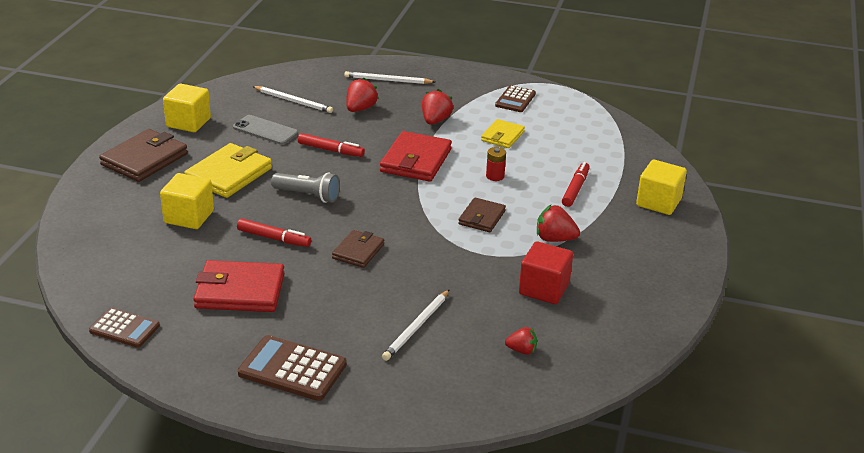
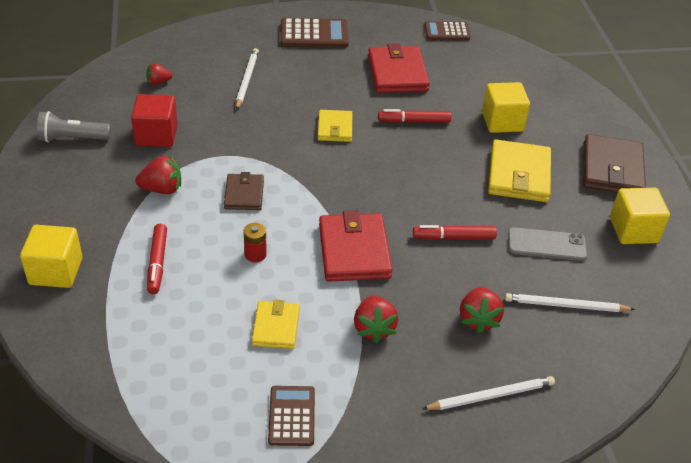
camera: 155 degrees right, 10 degrees up
(240, 291) = (397, 73): red wallet -> red wallet turned 75 degrees counterclockwise
(308, 195) = (425, 172): grey flashlight -> grey flashlight (72, 139)
(358, 251) = (335, 128): brown wallet -> yellow wallet

